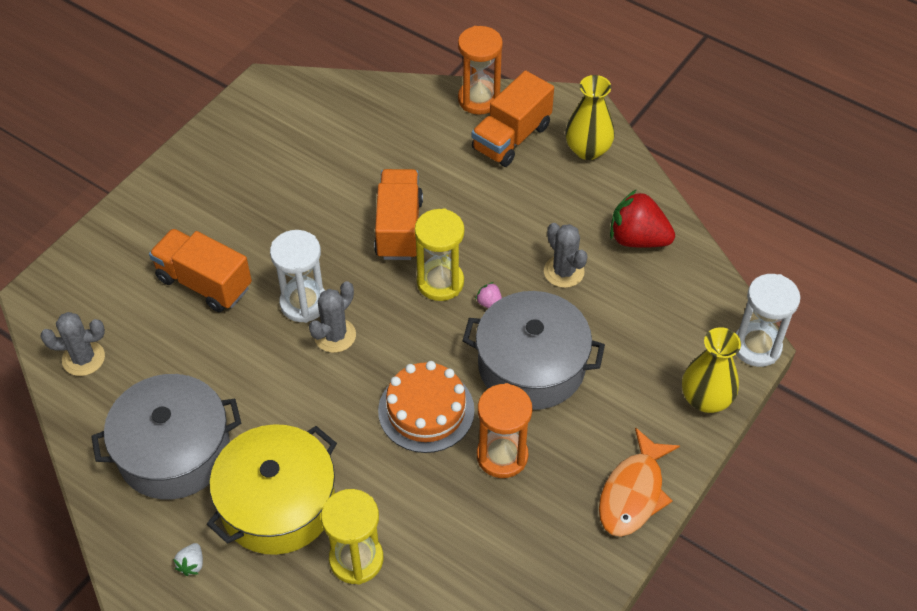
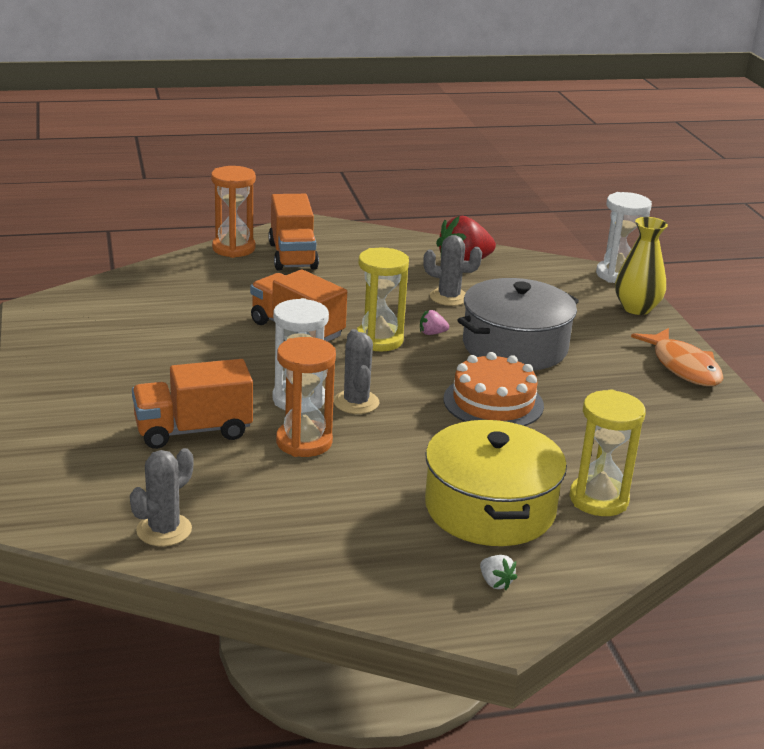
camera: 50 degrees left, 25 degrees down
(174, 451) = (354, 532): grey pot -> none
(502, 456) = (582, 395): orange hourglass -> orange hourglass (304, 442)
(587, 149) = (355, 241): yellow vase -> none

